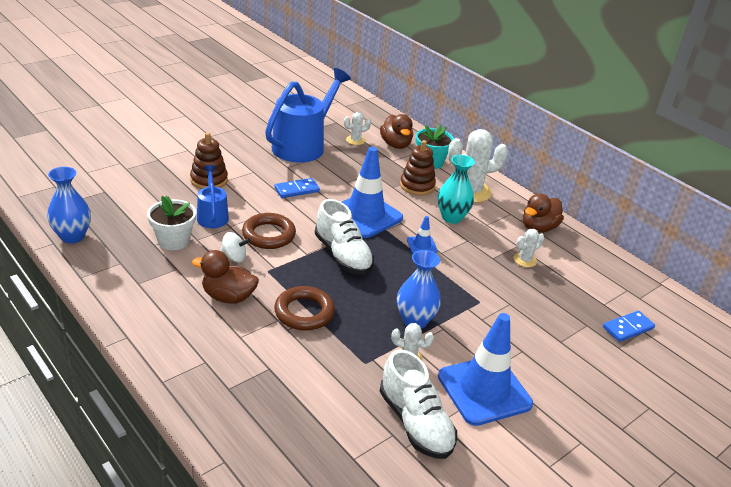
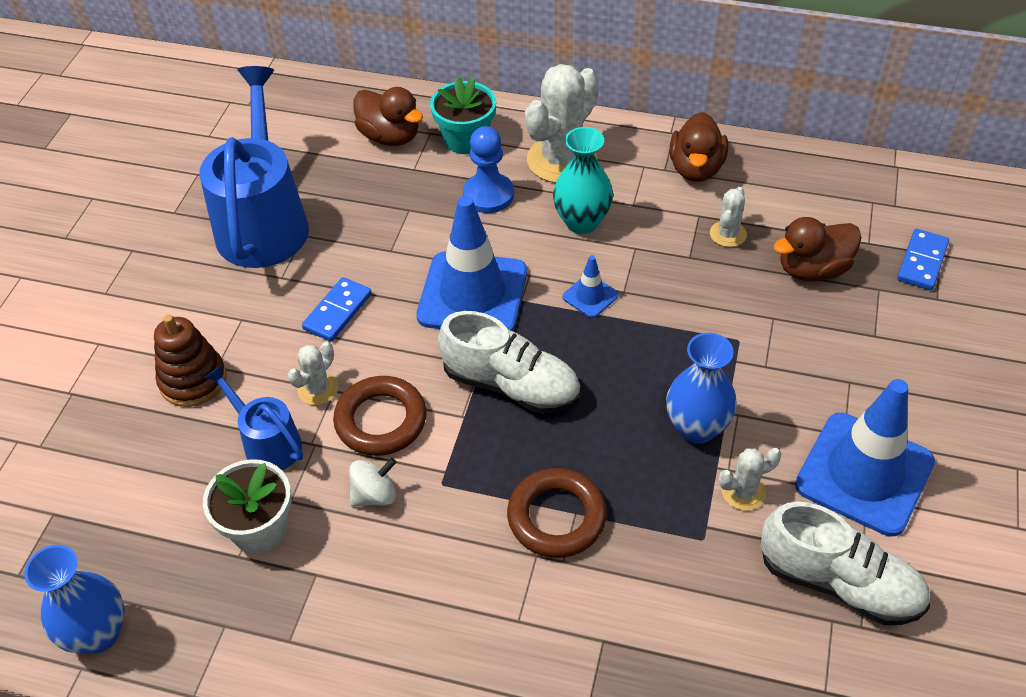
camera: 30 degrees left, 15 degrees up
(228, 297) = (436, 567): brown duck -> brown duck (812, 269)
(355, 140) = (328, 163): white cactus -> white cactus (318, 389)
(417, 186) = (488, 195): brown stacking toy -> blue pawn

